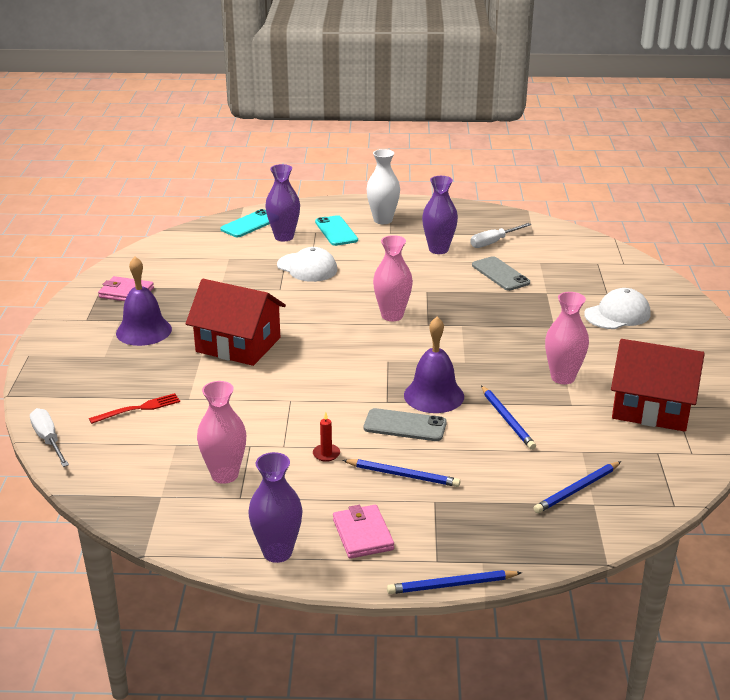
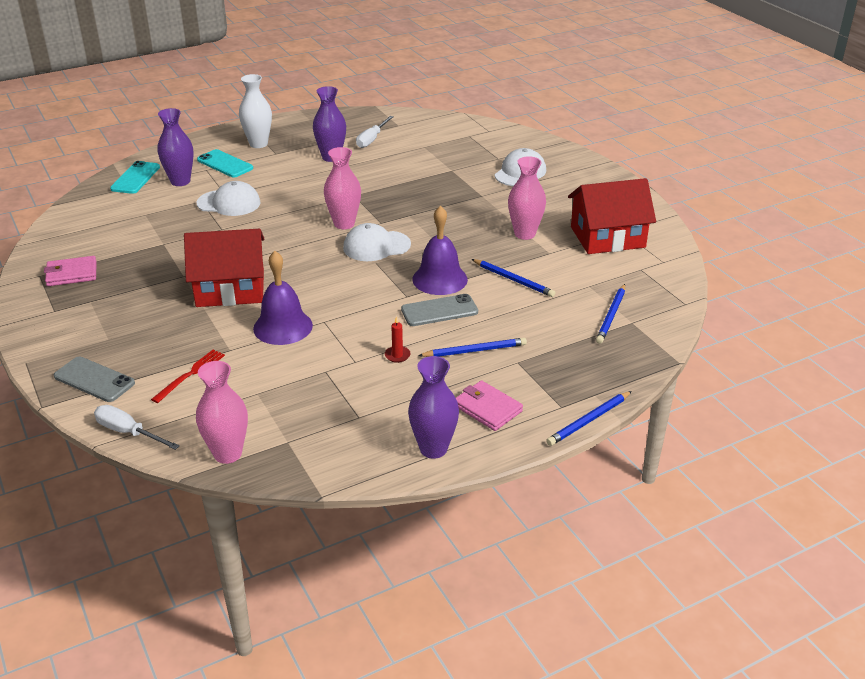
camera: 30 degrees left, 5 degrees up
(144, 331) = (125, 304): purple bell -> purple bell (283, 327)
(225, 475) = (327, 403): pink vase -> pink vase (228, 454)
(402, 345) = (376, 246): none -> white cap
(500, 274) = (401, 165): grey phone -> grey phone (94, 380)

